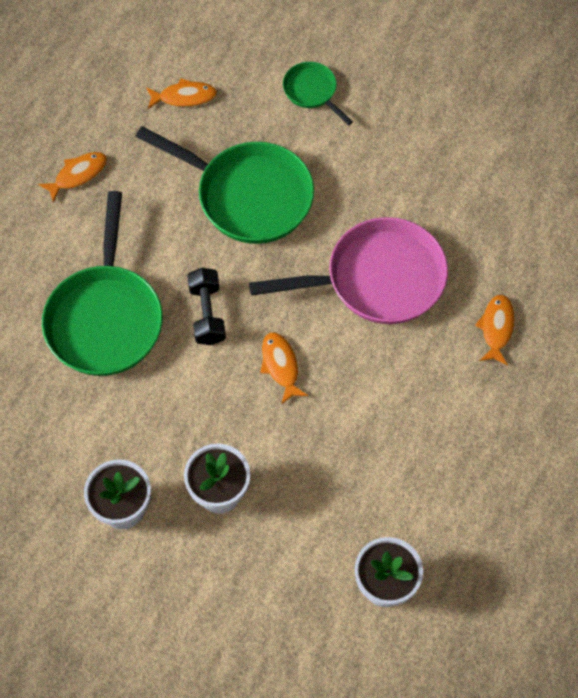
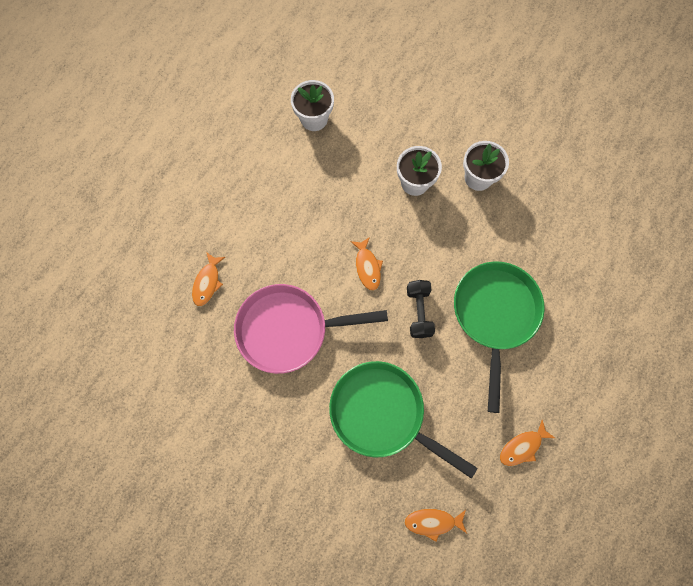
camera: 175 degrees left, 10 degrees up
(312, 91) = (319, 517): green pan -> none

